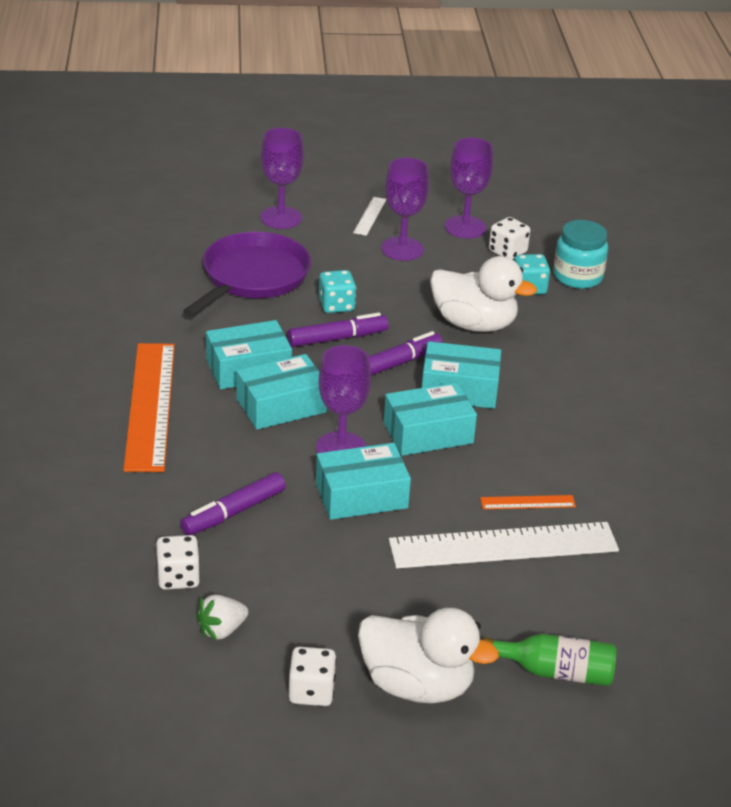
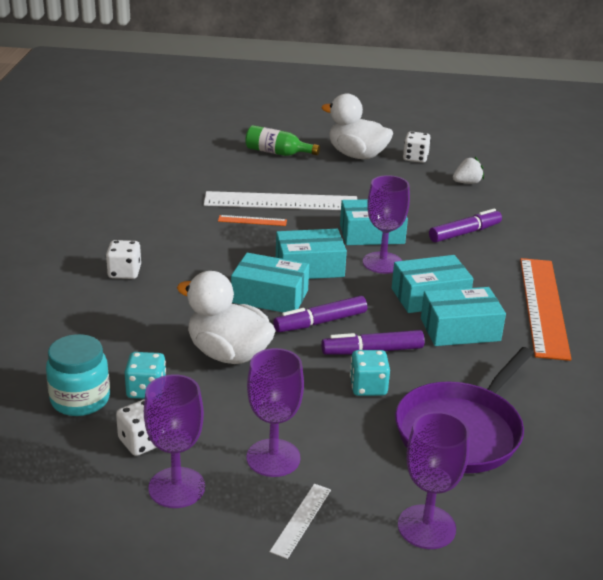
camera: 170 degrees left, 5 degrees down
(178, 577) = (497, 205): white dice -> white dice (124, 273)

